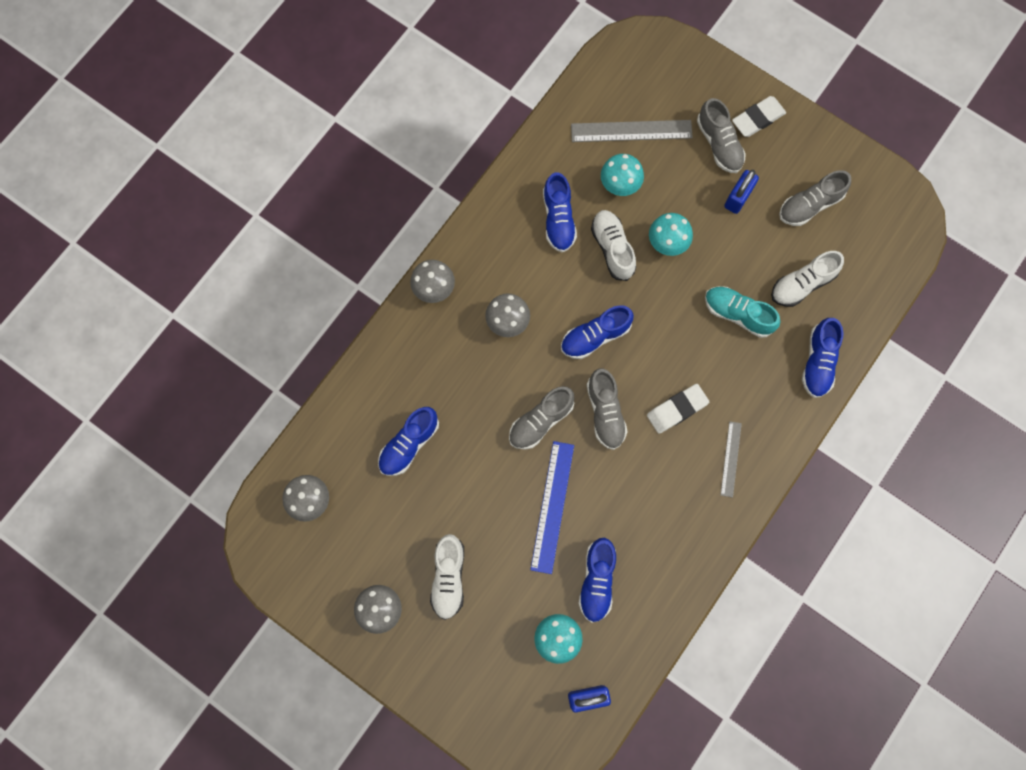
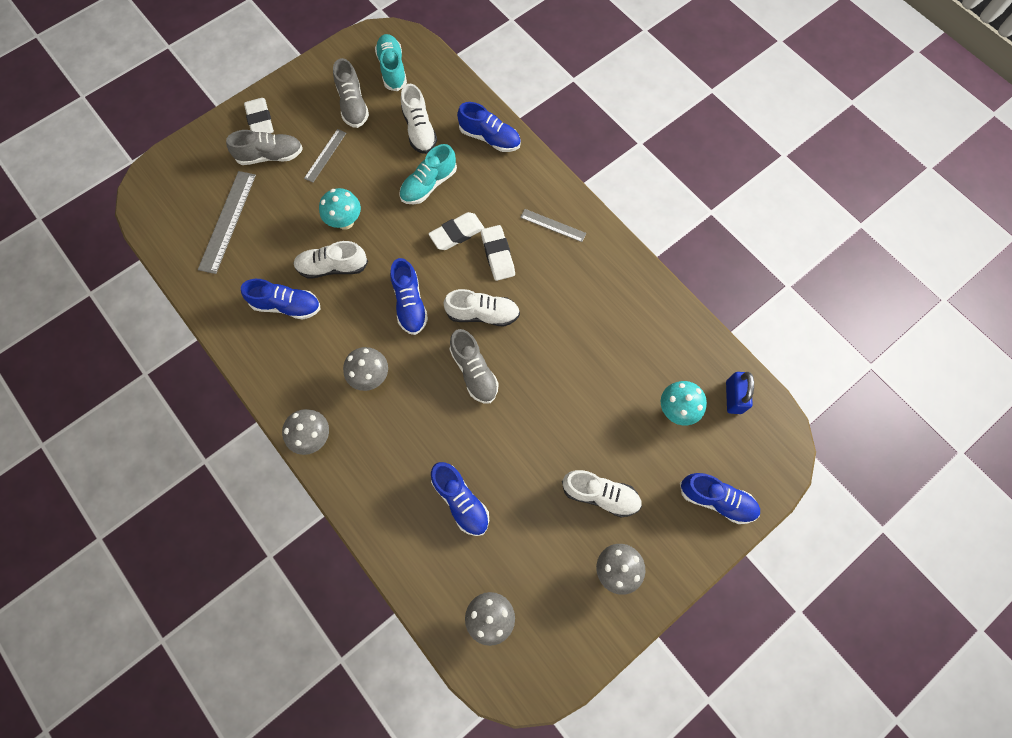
camera: 75 degrees left, 5 degrees down
(552, 506) = (556, 382): blue ruler -> none
(597, 581) = (633, 362): blue shoe -> blue shoe (716, 500)
(605, 412) = (483, 314): grey shoe -> white shoe
(619, 186) = (276, 245): turquoise mushroom -> none
(688, 360) = (457, 233): none -> white eraser
(738, 198) = (325, 155): blue padlock -> grey ruler
(871, 231) = (392, 69): none -> turquoise shoe

